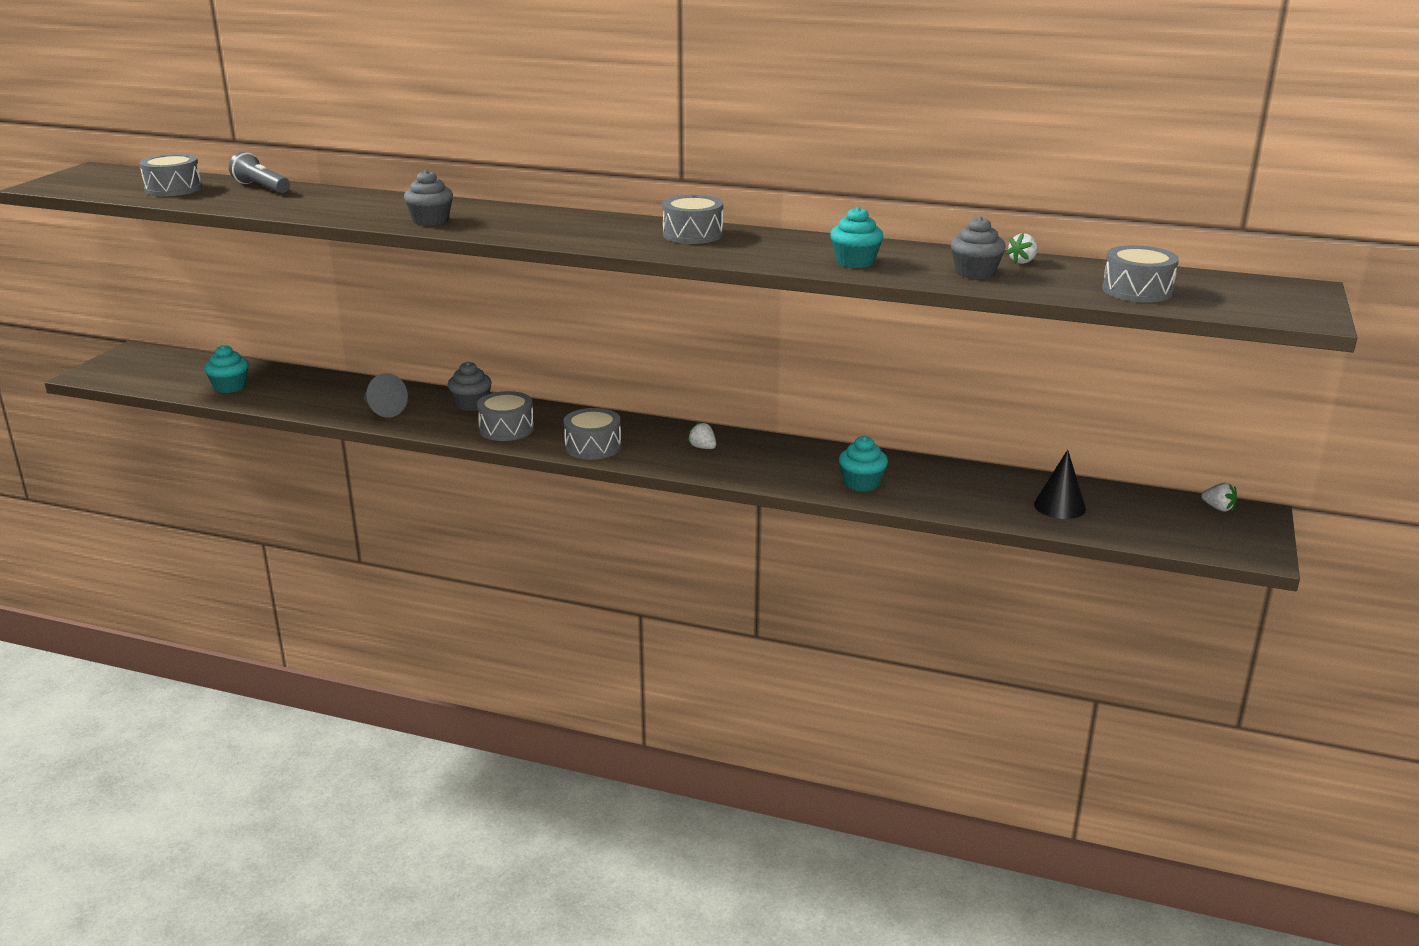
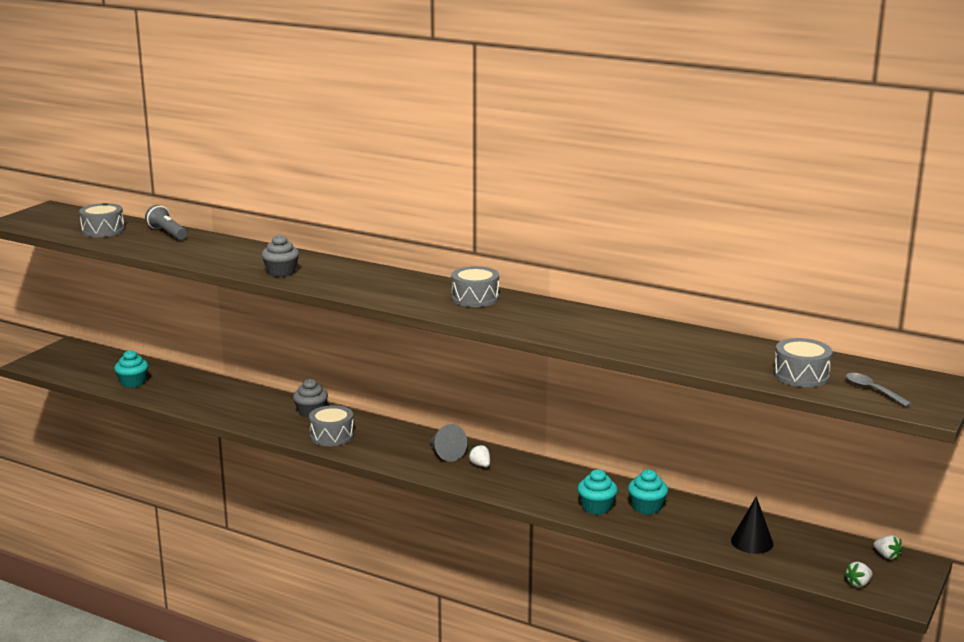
camera: 10 degrees right, 5 degrees down
(382, 410) = (242, 411): grey cone -> grey cone (445, 453)
(593, 447) = (394, 457): grey drum -> none
(855, 262) = (589, 332): turquoise cupcake -> turquoise cupcake (647, 507)
(975, 273) = (679, 349): grey cupcake -> none
(1023, 262) = (724, 341): white strawberry -> white strawberry (858, 584)
(1231, 301) = (872, 390): none -> grey spoon

